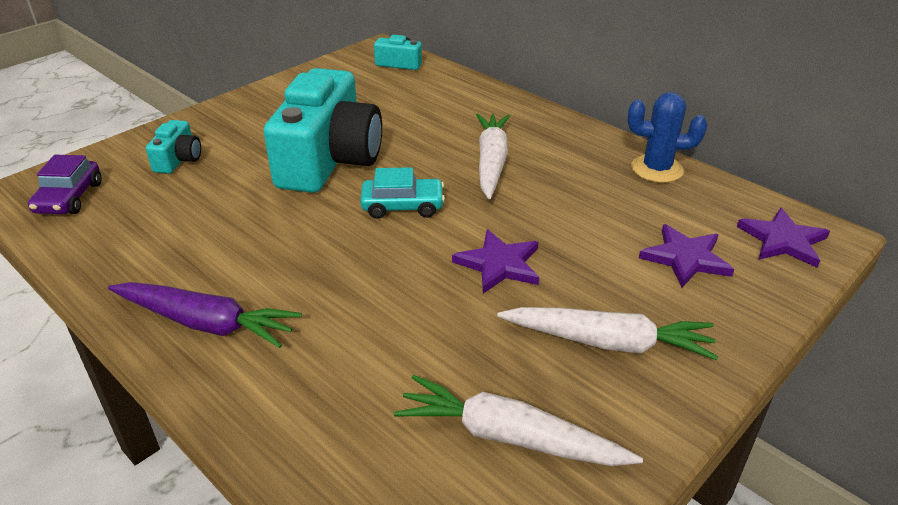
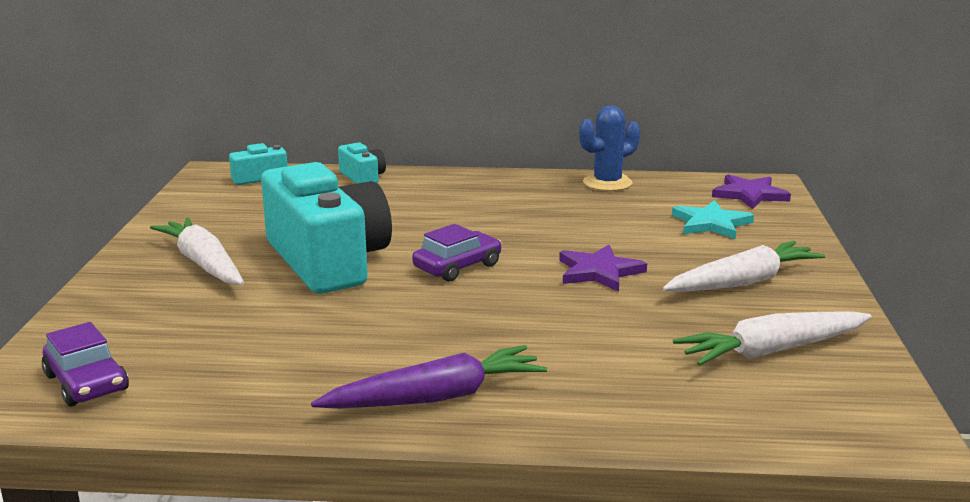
camera: 40 degrees left, 15 degrees down
(178, 159) = (159, 312): turquoise camera -> turquoise camera (363, 177)
(402, 206) = (457, 267): turquoise car -> purple car
(491, 162) = (477, 217): white carrot -> white carrot (203, 263)
(685, 258) = (711, 223): purple star -> turquoise star

